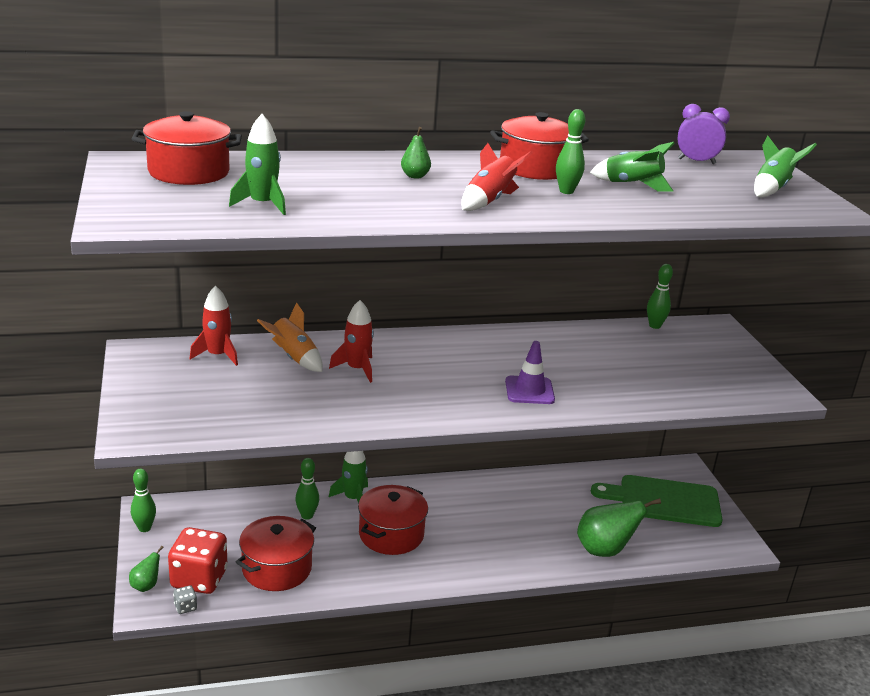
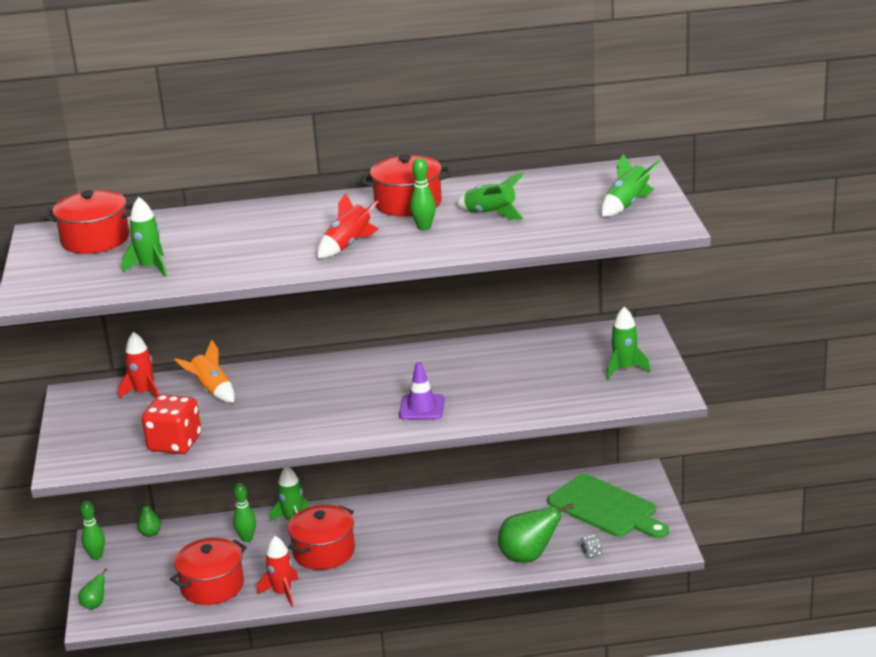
camera: 10 degrees right, 0 degrees up
(185, 607) = (127, 621): grey dice -> grey dice (591, 553)
(199, 579) = (141, 597): red dice -> red dice (175, 444)
(357, 369) = (267, 397): red rocket -> red rocket (282, 593)
(415, 176) = (292, 224): green pear -> green pear (150, 533)
(654, 326) = (572, 334): green bowling pin -> none
(664, 501) = (605, 508): green cutting board -> green cutting board turned 150 degrees counterclockwise
(696, 161) = (572, 178): purple clock -> none
(723, 364) = (624, 369): none -> green rocket

